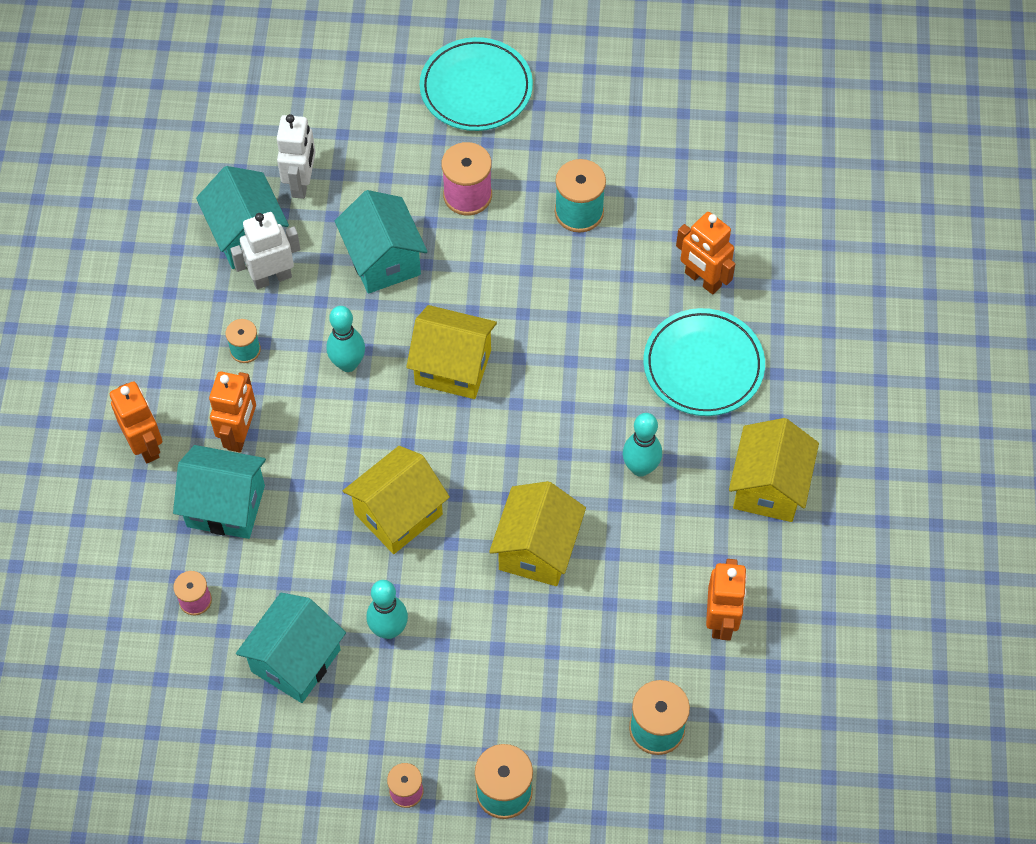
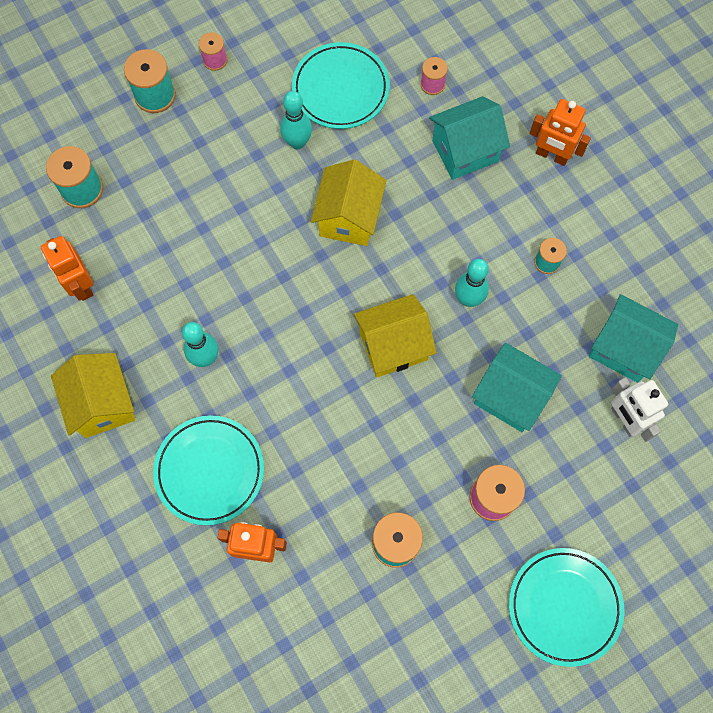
camera: 145 degrees right, 10 degrees up
(240, 434) = (497, 202): orange robot -> none
(272, 278) = (577, 327): white robot -> none
(296, 660) = (340, 89): turquoise house -> turquoise plate
(537, 549) = (238, 254): yellow house -> none

